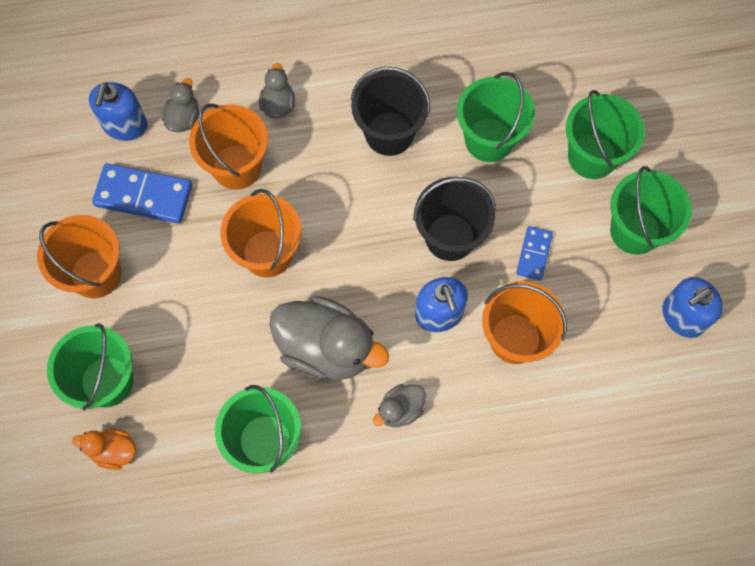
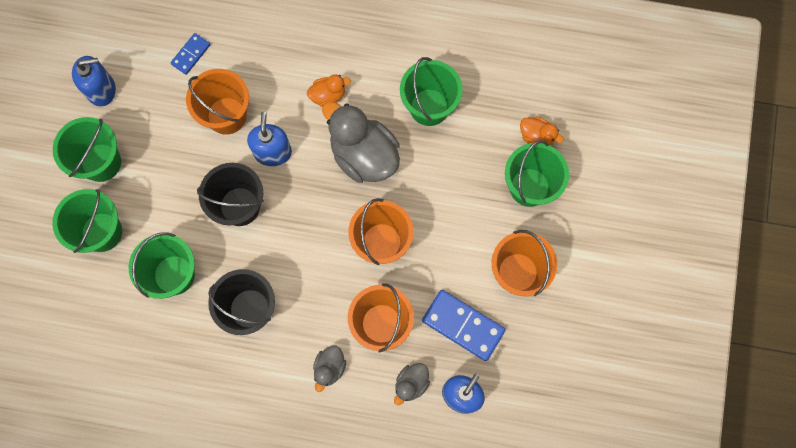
camera: 160 degrees left, 5 degrees up
(400, 409) = (328, 95): grey duck -> orange duck
(534, 254) = (184, 171): blue domino -> blue domino (191, 54)

